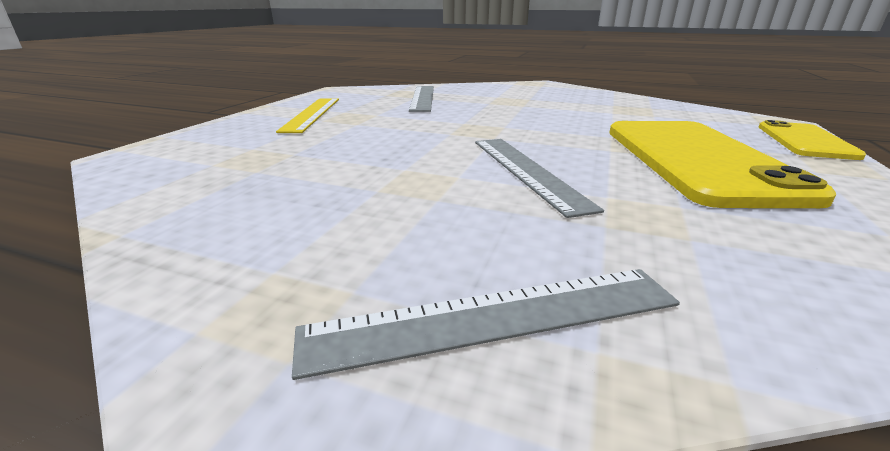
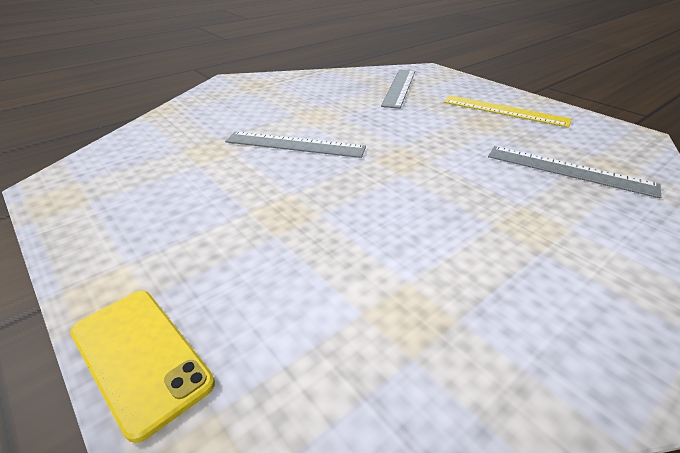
camera: 120 degrees right, 10 degrees up
(495, 317) = (211, 103): grey ruler -> grey ruler (399, 87)
(696, 160) = (223, 217): yellow phone -> none

